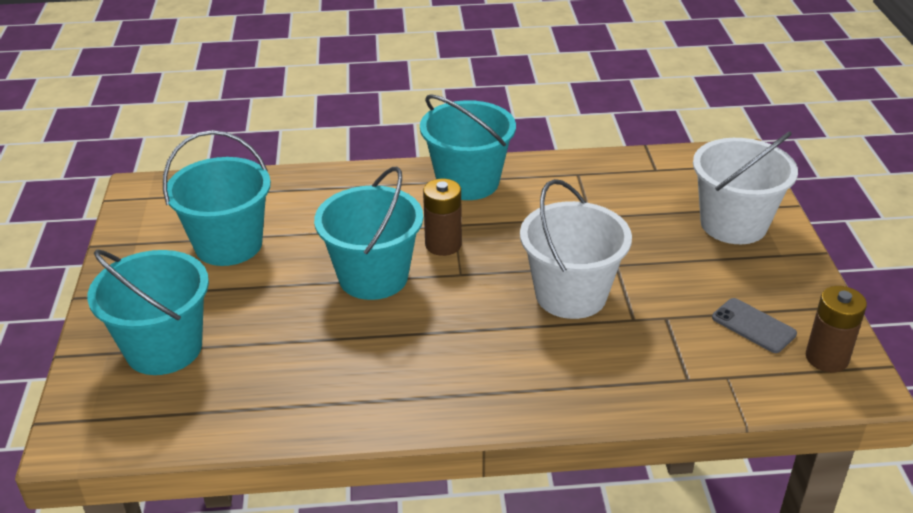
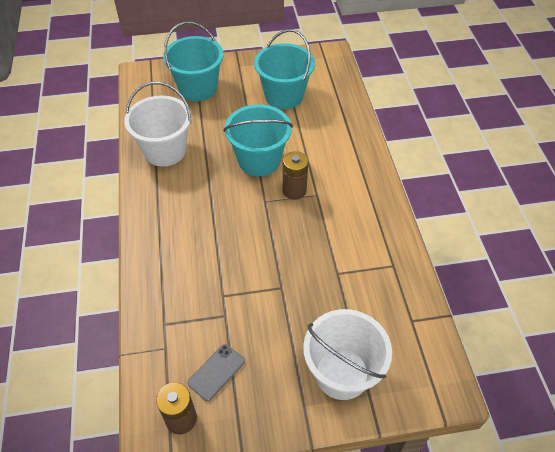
camera: 85 degrees right, 15 degrees up
(468, 182) = (368, 199): turquoise bucket -> none
(571, 295) = (246, 260): white bucket -> white bucket (165, 151)

